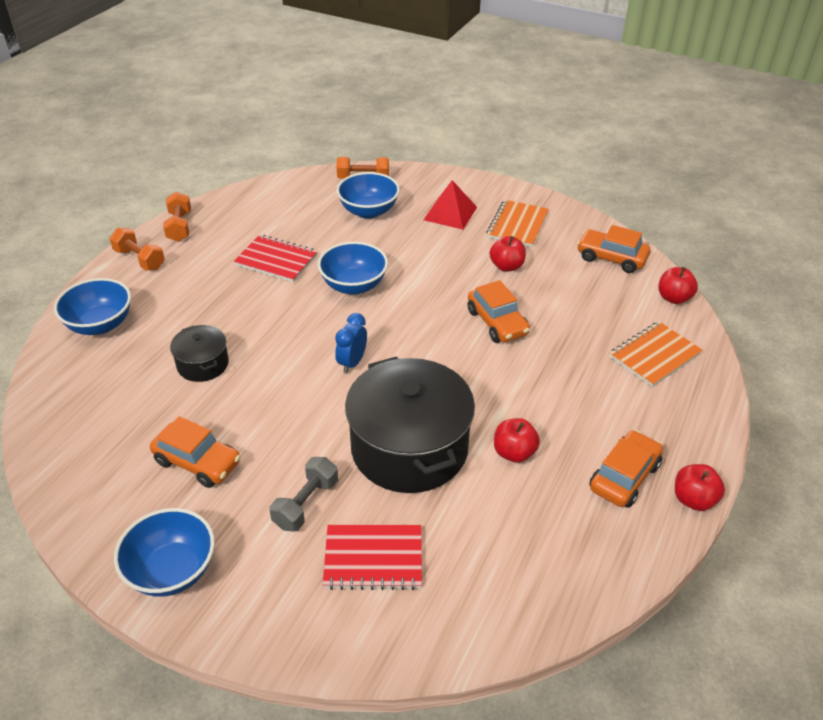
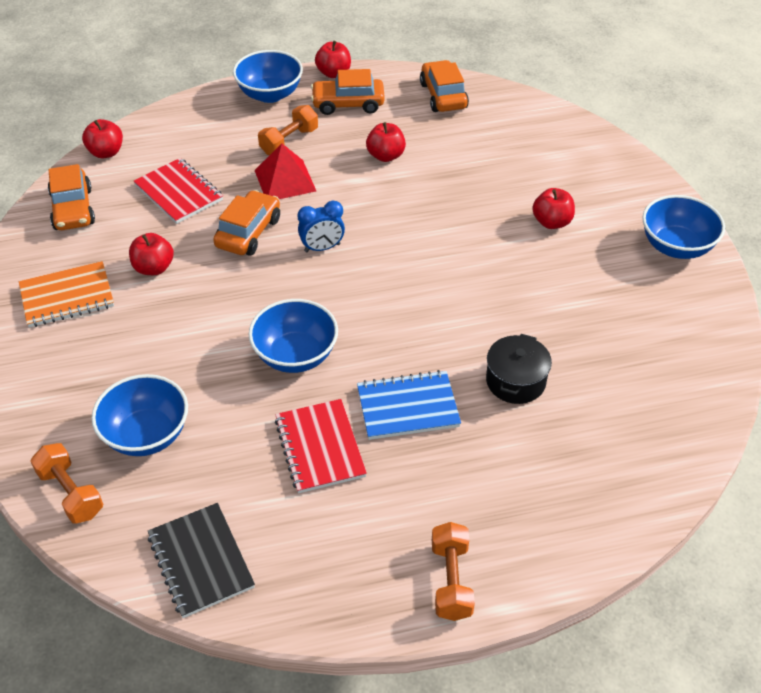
camera: 130 degrees left, 5 degrees up
(100, 325) = (571, 509): blue bowl -> blue bowl (270, 94)
(179, 227) = (355, 601): orange dumbbell -> orange dumbbell (289, 141)
(197, 462) = (598, 301): orange car -> orange car (443, 95)
(253, 307) = (408, 407): none -> blue notebook
(269, 196) = (201, 561): none -> black notebook
(306, 504) = (551, 222): grey dumbbell -> red apple
(352, 363) = (398, 287): blue clock -> blue clock (322, 248)
(373, 559) = (546, 169): red notebook -> red notebook (179, 193)
(409, 448) = (444, 204): black pot -> none
(450, 213) = (88, 361): red pyramid -> red pyramid (285, 180)
(654, 356) = (200, 135): orange notebook -> none

